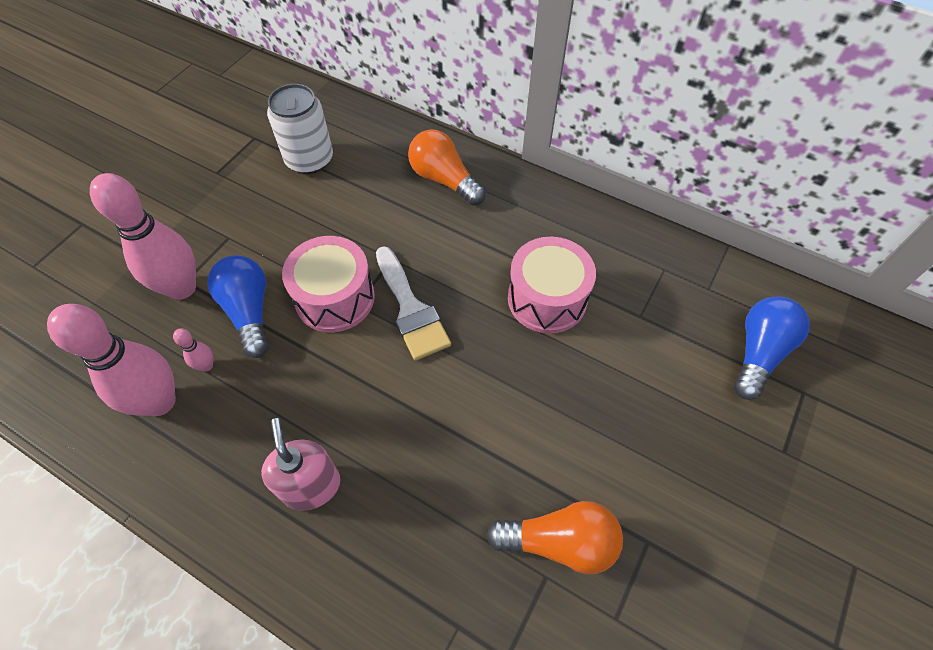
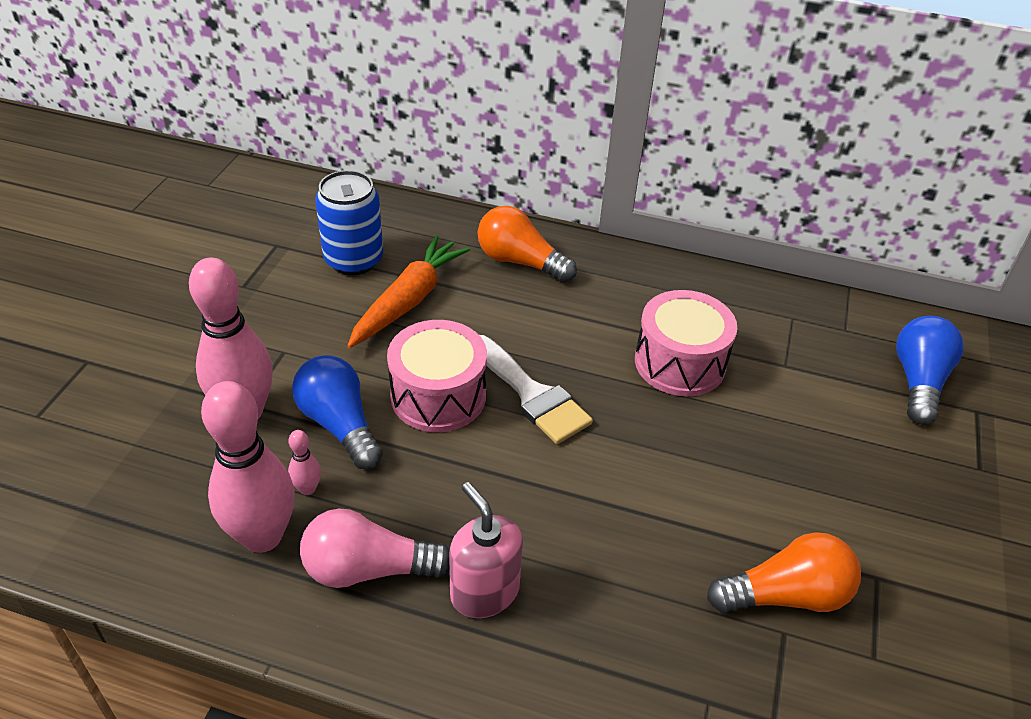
camera: 15 degrees left, 15 degrees down
(229, 447) = (368, 569): none -> pink light bulb
(309, 160) = (353, 260): white can -> blue can
(340, 205) = (408, 301): none -> orange carrot

